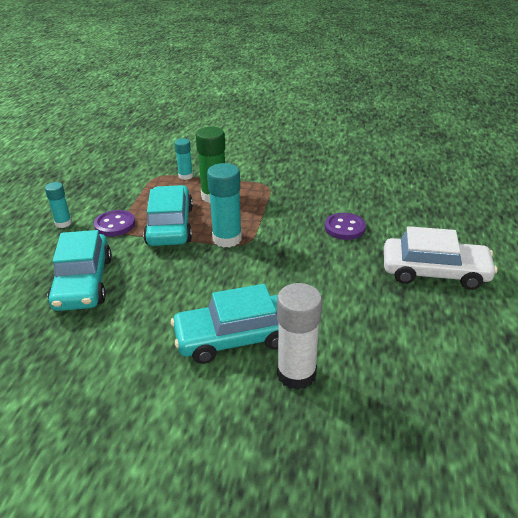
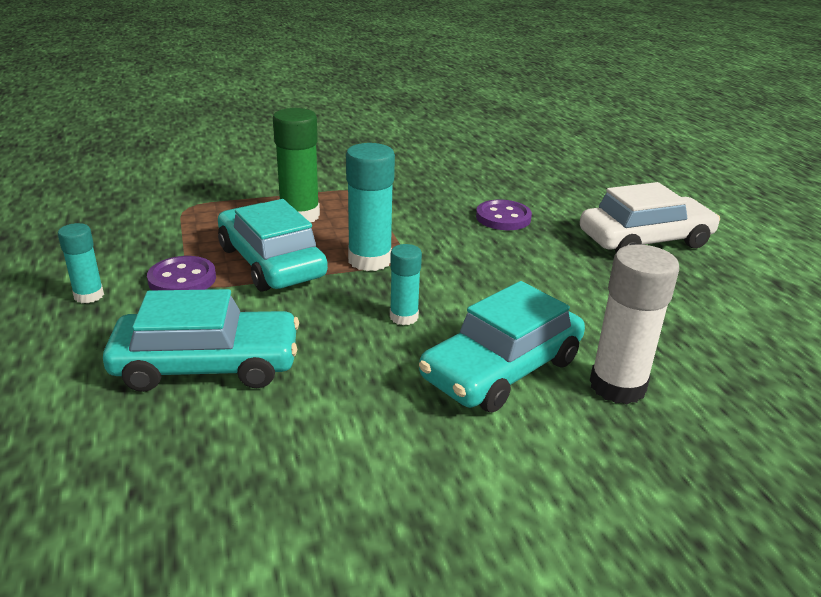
camera: 30 degrees left, 5 degrees down
(83, 283) = (207, 365): turquoise car -> turquoise car turned 60 degrees counterclockwise
(185, 176) = (232, 200): turquoise glue stick -> turquoise glue stick (404, 317)

